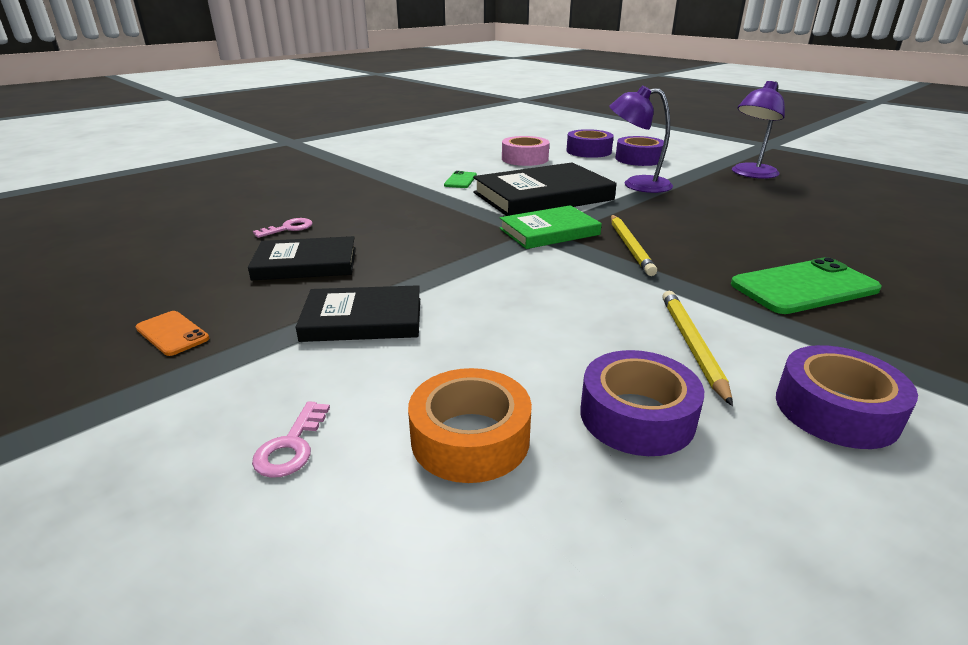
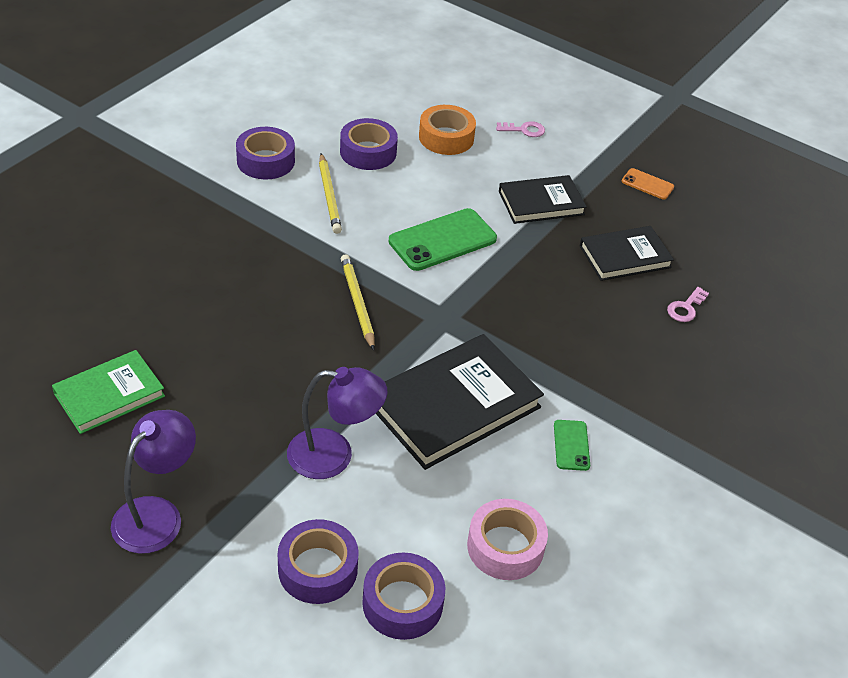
camera: 165 degrees right, 15 degrees up
(291, 446) = (524, 130): pink key -> pink key turned 90 degrees clockwise
(549, 231) = (435, 323): green book -> green book (109, 395)
(804, 287) = (226, 257): green phone -> green phone (442, 240)

